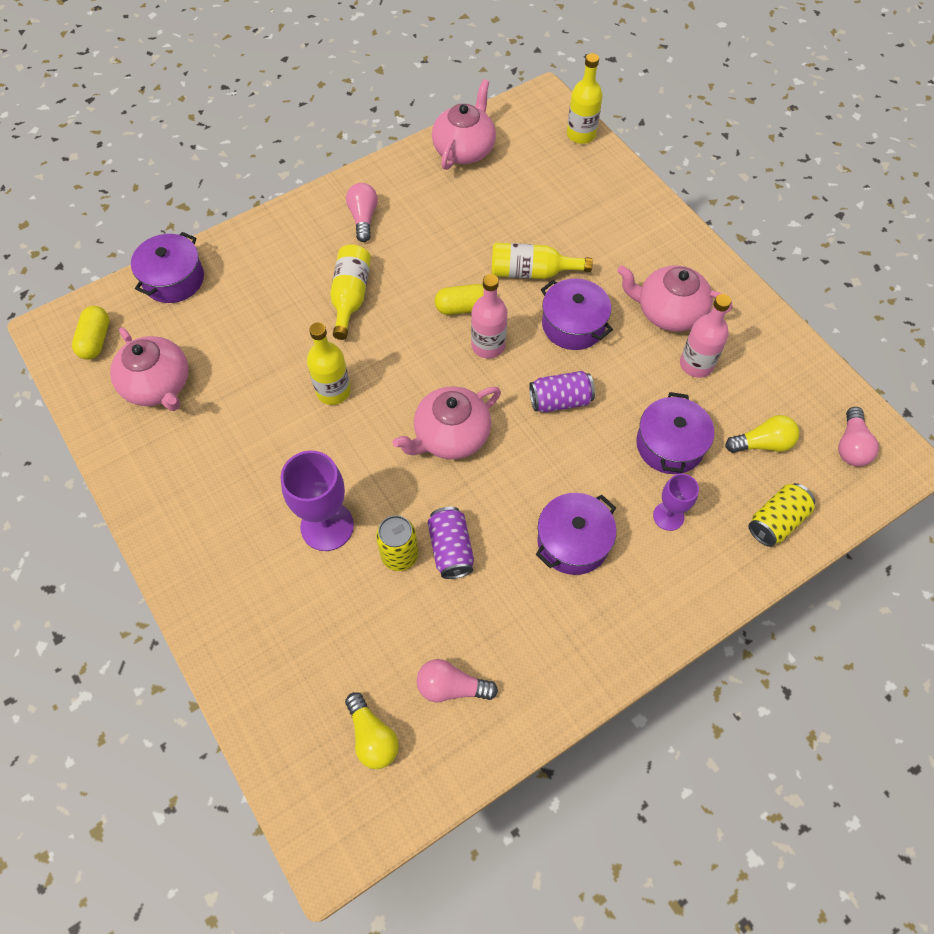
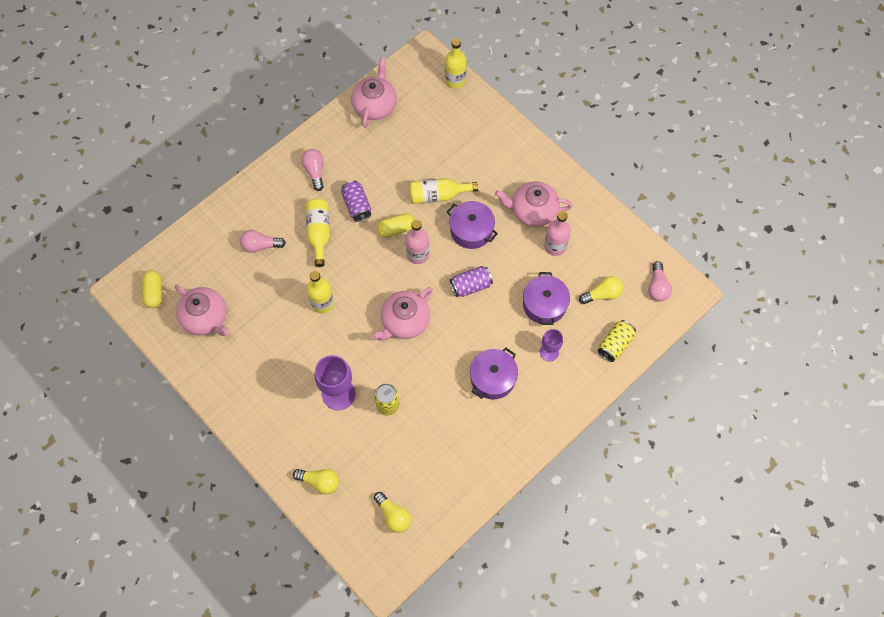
camera: 10 degrees left, 5 degrees up
(173, 279) = (194, 239): purple pot -> none
(265, 659) = (319, 482): none -> yellow light bulb
(451, 549) = (418, 395): purple can -> purple can (357, 206)
(451, 687) = (434, 479): pink light bulb -> pink light bulb (260, 245)

